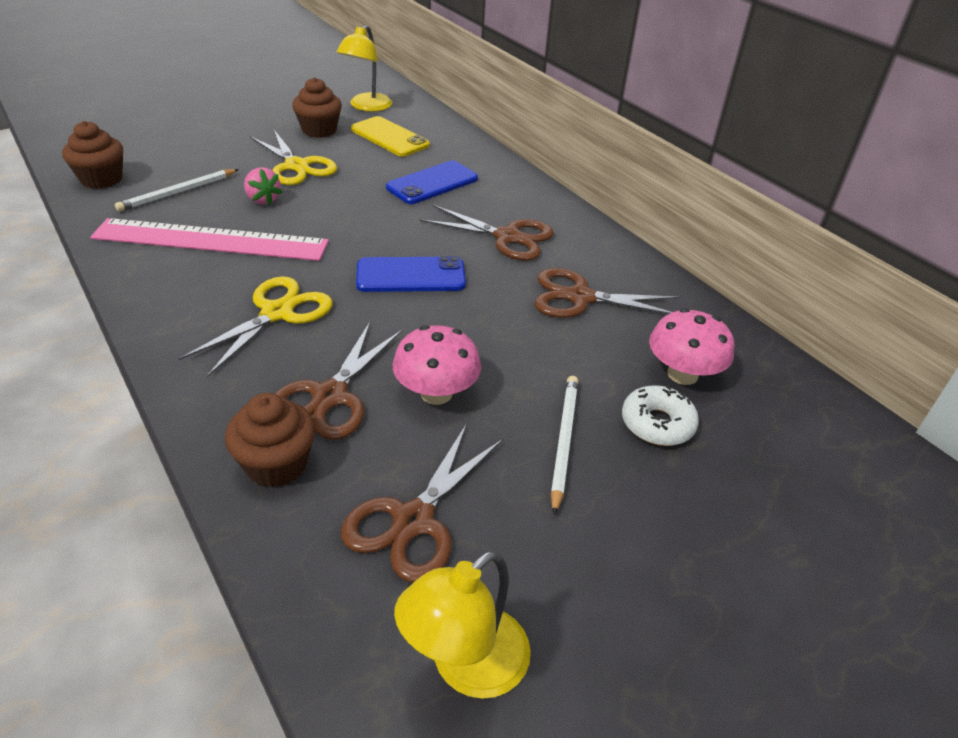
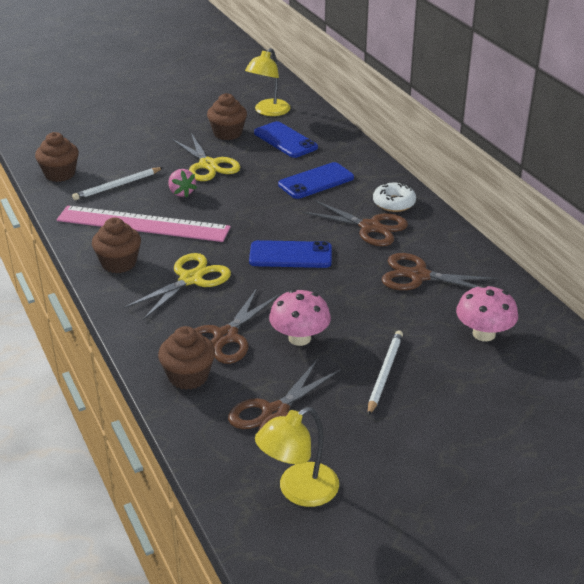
camera: 10 degrees right, 5 degrees down
(175, 294) = (119, 263): none -> brown cupcake
(389, 137) = (285, 140): yellow phone -> blue phone
(657, 424) = (455, 366): white donut -> white donut (394, 203)

